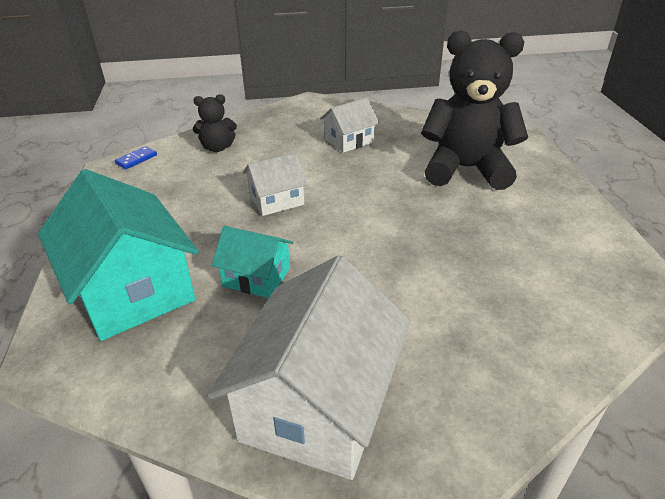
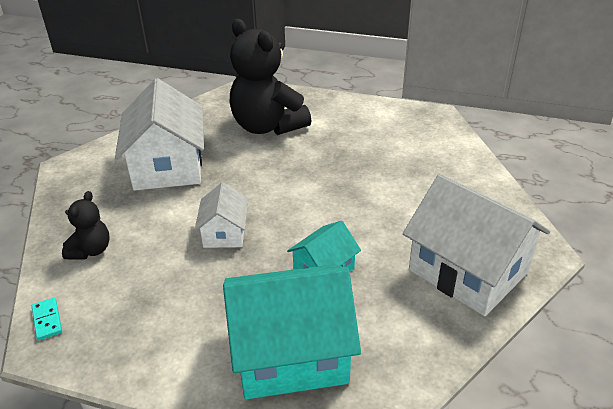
camera: 65 degrees left, 0 degrees up
(136, 159) = (47, 320): blue domino -> turquoise domino
(349, 141) = (168, 166): white house -> white house, size x1.92
(466, 169) = (267, 126): black teddy bear -> black teddy bear turned 75 degrees counterclockwise

